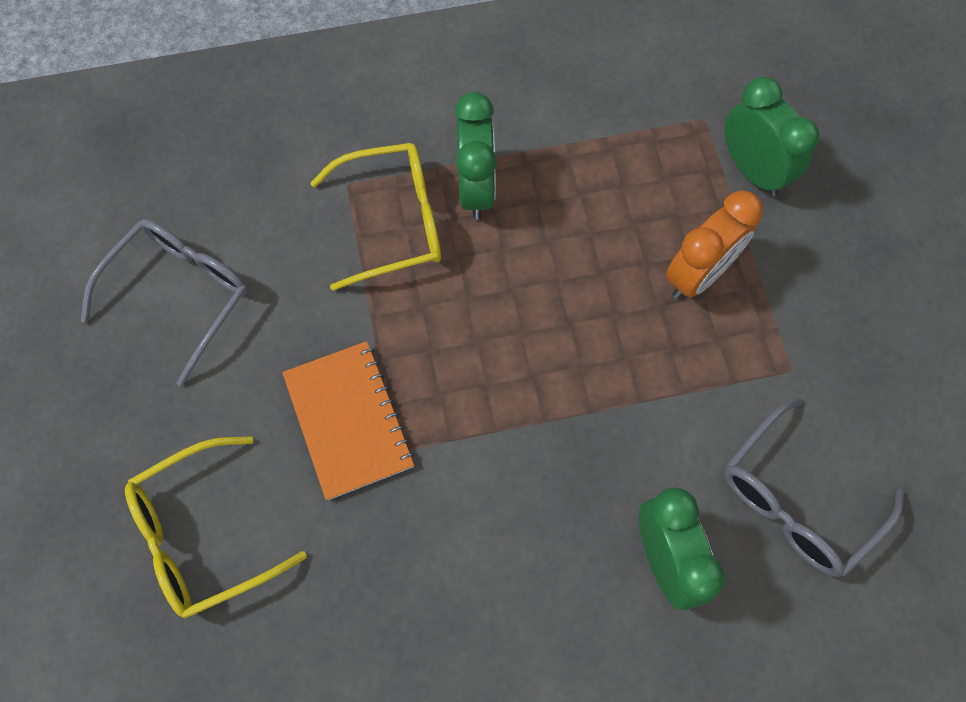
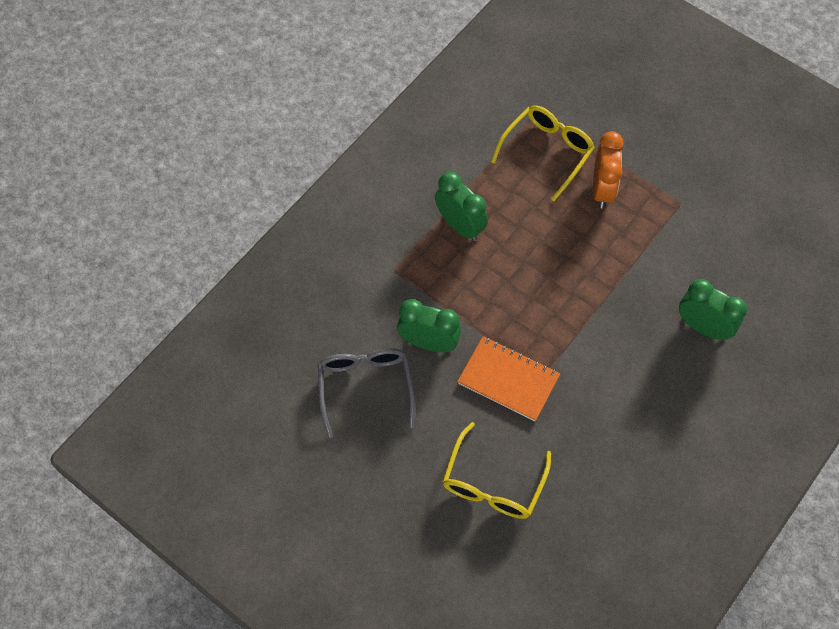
camera: 40 degrees left, 5 degrees down
(392, 222) = (435, 272): yellow glasses -> yellow glasses (546, 152)
(752, 170) = (581, 121): green clock -> green clock (428, 343)
(797, 498) = (733, 257): grey glasses -> none

